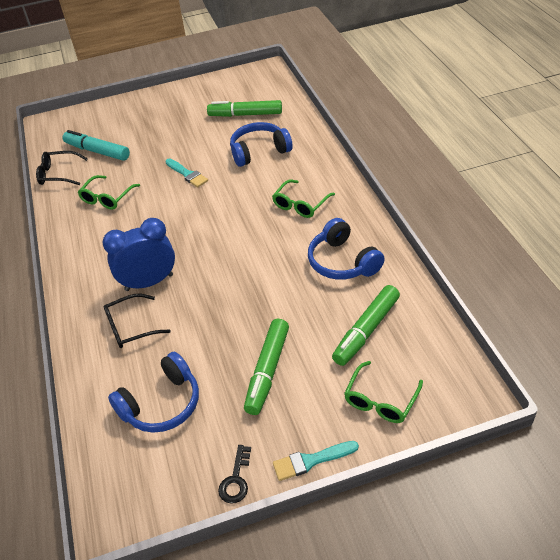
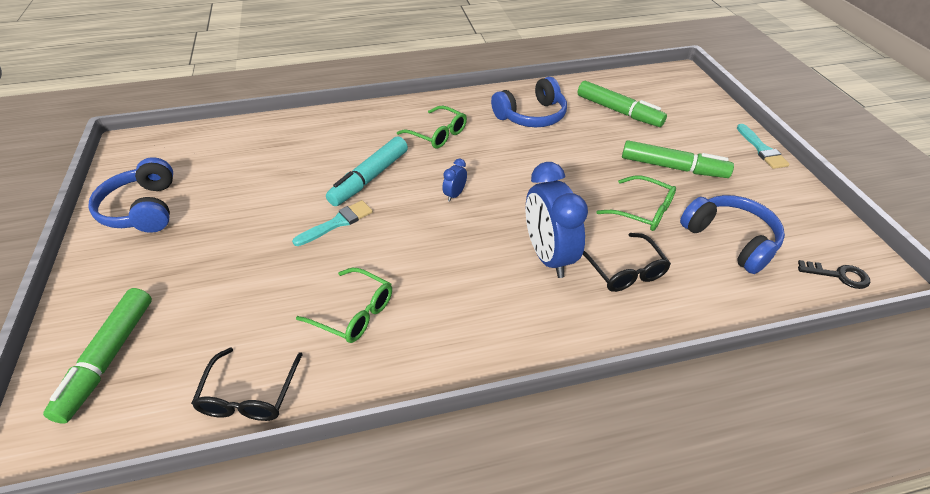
camera: 90 degrees left, 0 degrees up
(97, 151) = (211, 337): turquoise marker -> turquoise marker (369, 178)
(219, 225) = (455, 195): none -> blue clock
(236, 480) = (797, 190): black key -> black key (839, 275)
(245, 115) = (230, 167): green marker -> green marker (108, 358)
(259, 151) = (322, 158): blue headphones -> blue headphones (143, 209)
(381, 400) = (692, 112): green glasses -> green glasses (642, 211)

